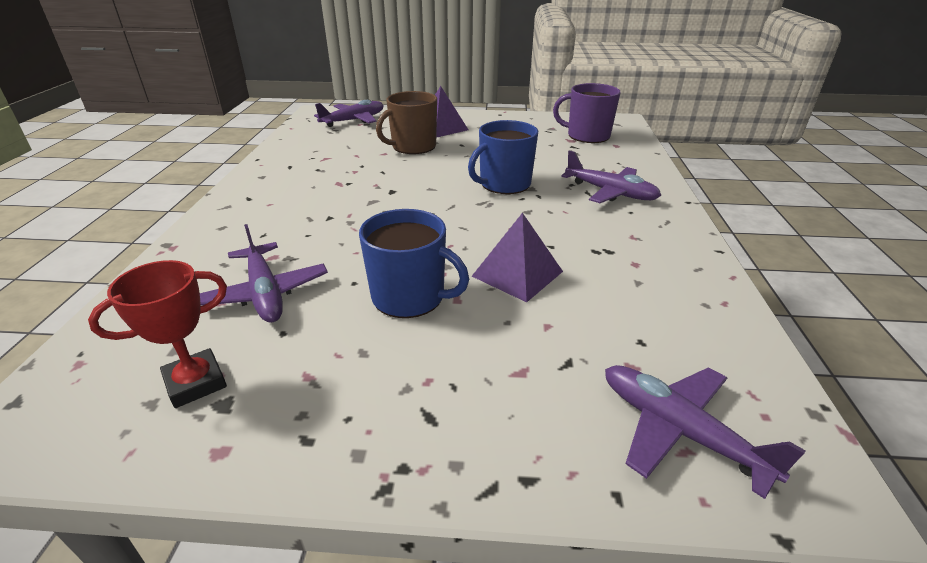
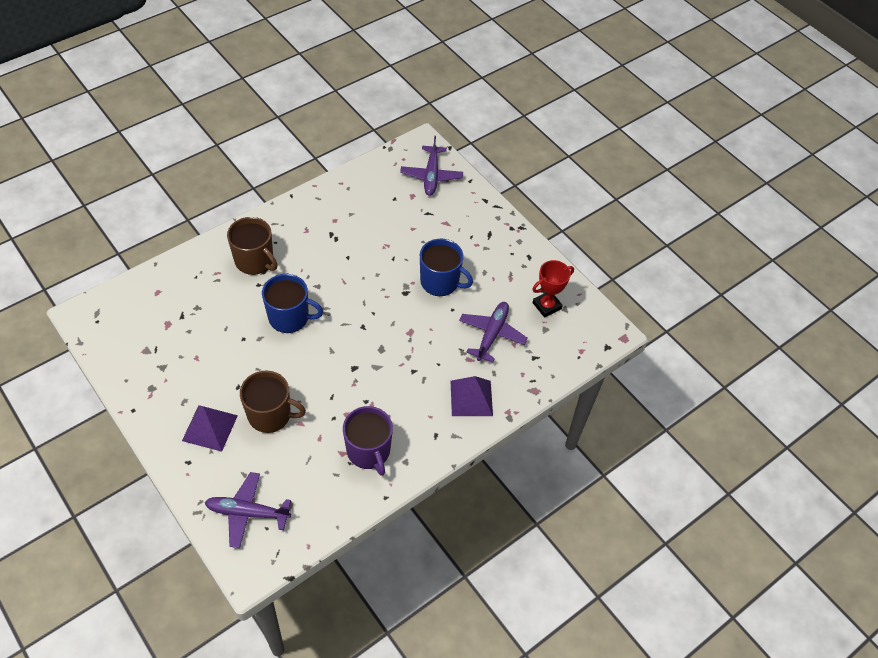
camera: 135 degrees left, 20 degrees up
(196, 383) = (546, 306): red trophy -> red trophy turned 45 degrees counterclockwise
(410, 297) = (440, 282): blue mug -> blue mug turned 135 degrees clockwise
(517, 273) = (385, 256): purple pyramid -> purple pyramid (471, 398)
(587, 136) = (148, 318): purple mug -> purple mug (369, 451)
(610, 192) = (255, 261): purple plane -> brown mug

